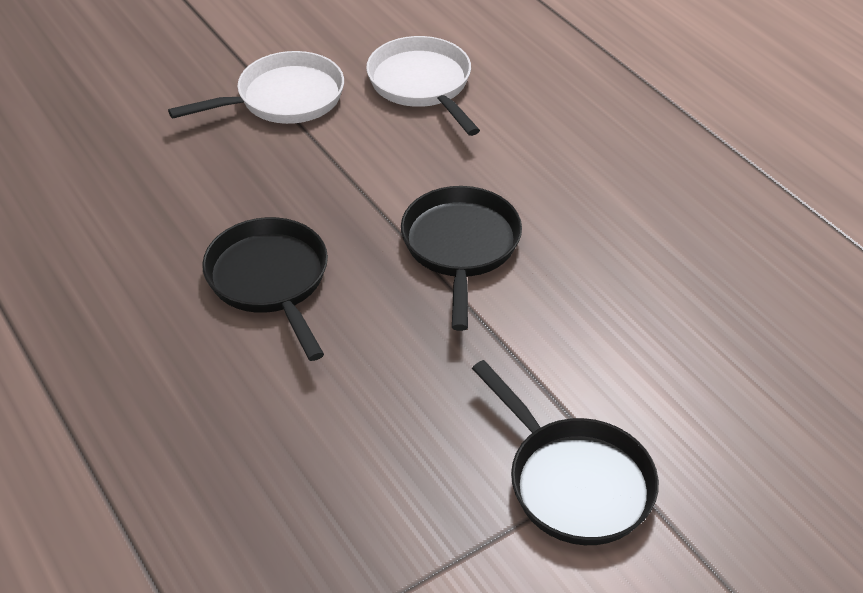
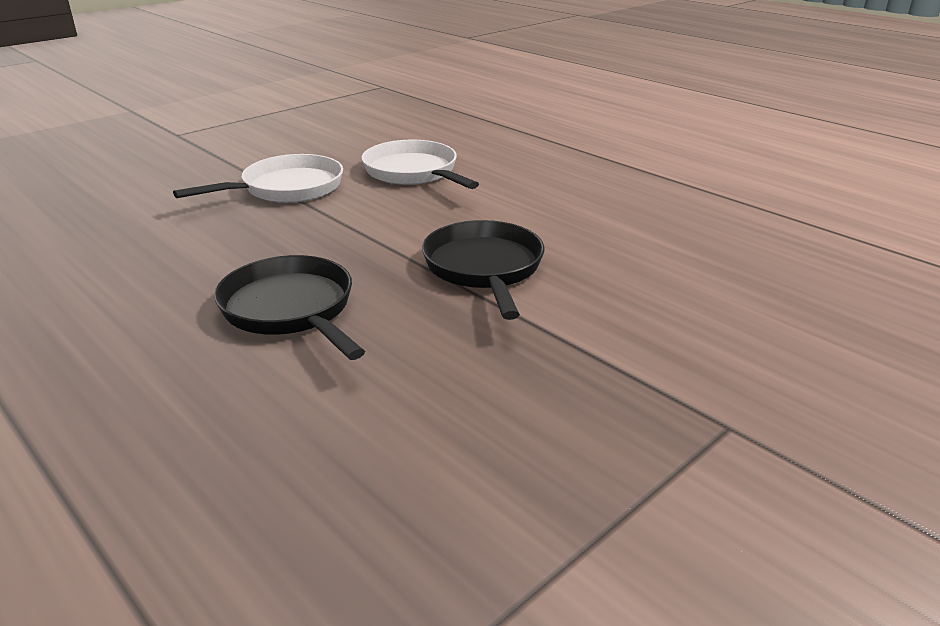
camera: 10 degrees left, 15 degrees down
(574, 482) = (689, 447): black pan -> none

